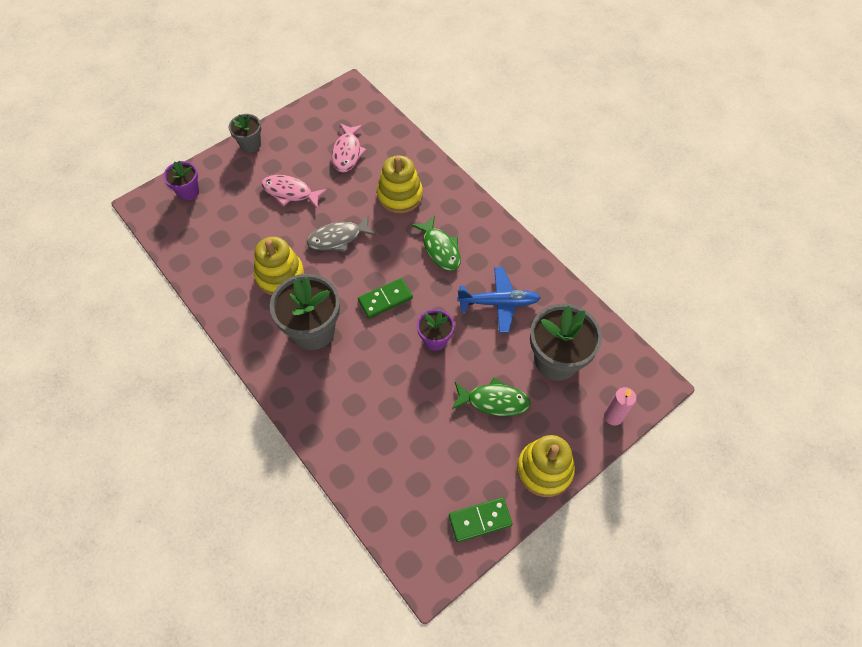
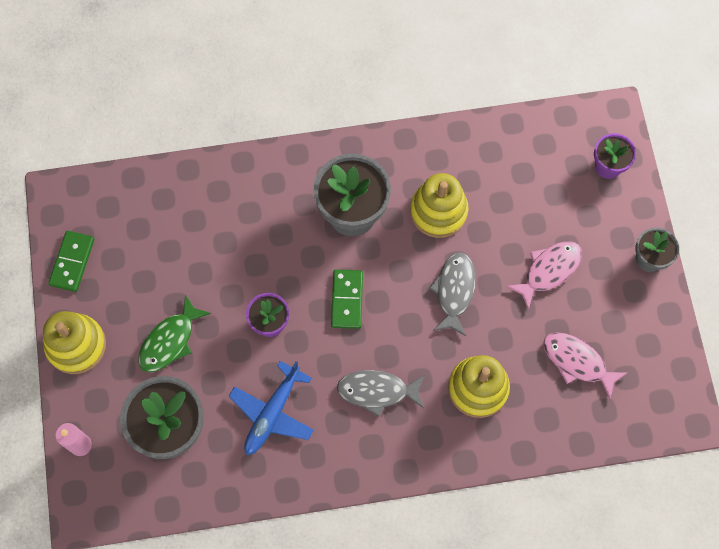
camera: 120 degrees right, 10 degrees up
(440, 249) = (377, 391): green fish -> grey fish

